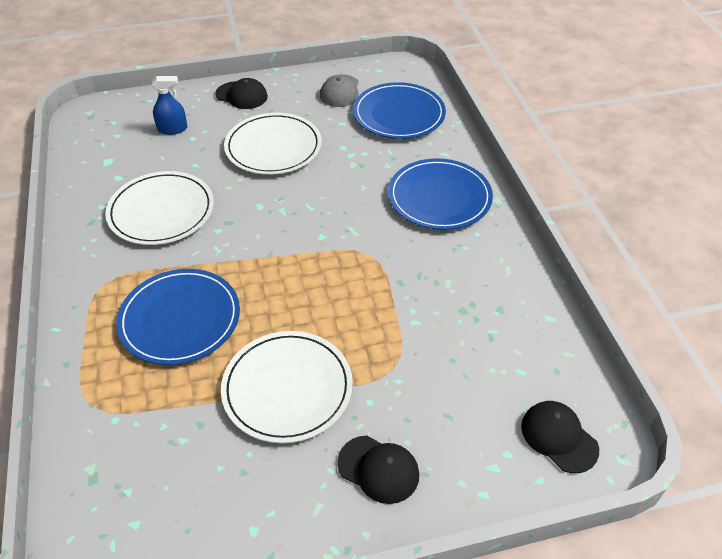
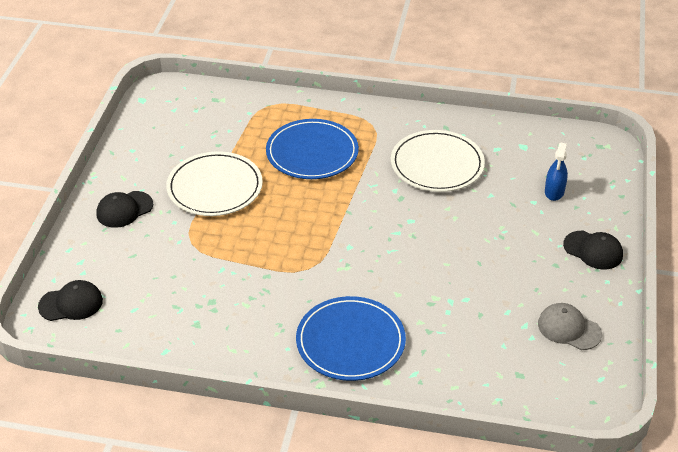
camera: 115 degrees right, 5 degrees down
(242, 95) = (593, 250): black cap -> black cap turned 105 degrees counterclockwise
(273, 147) = (491, 250): white plate -> none
(399, 114) = (501, 363): blue plate -> none

